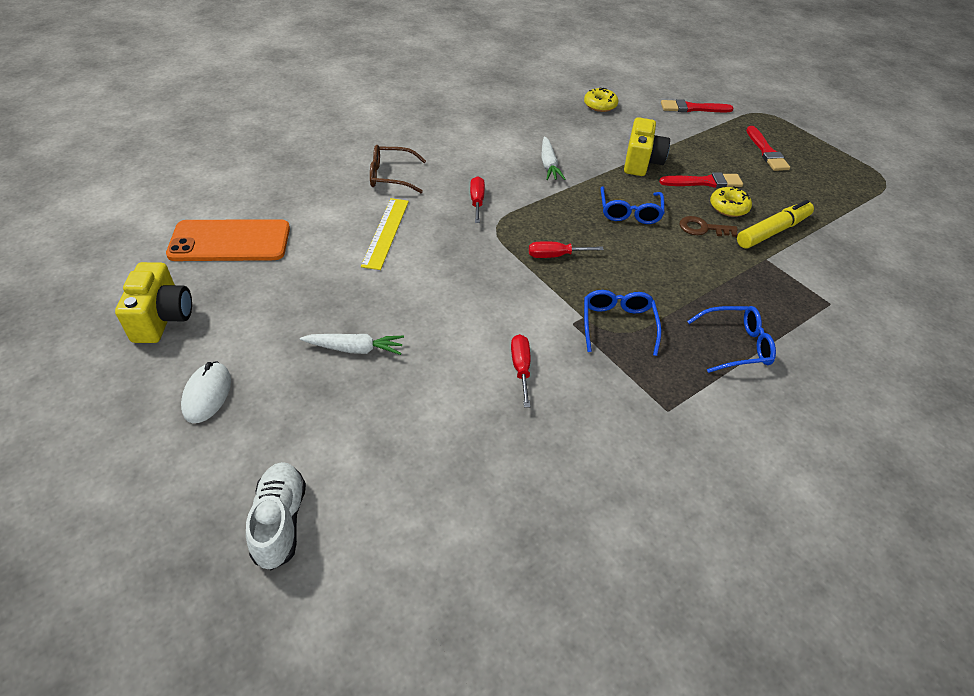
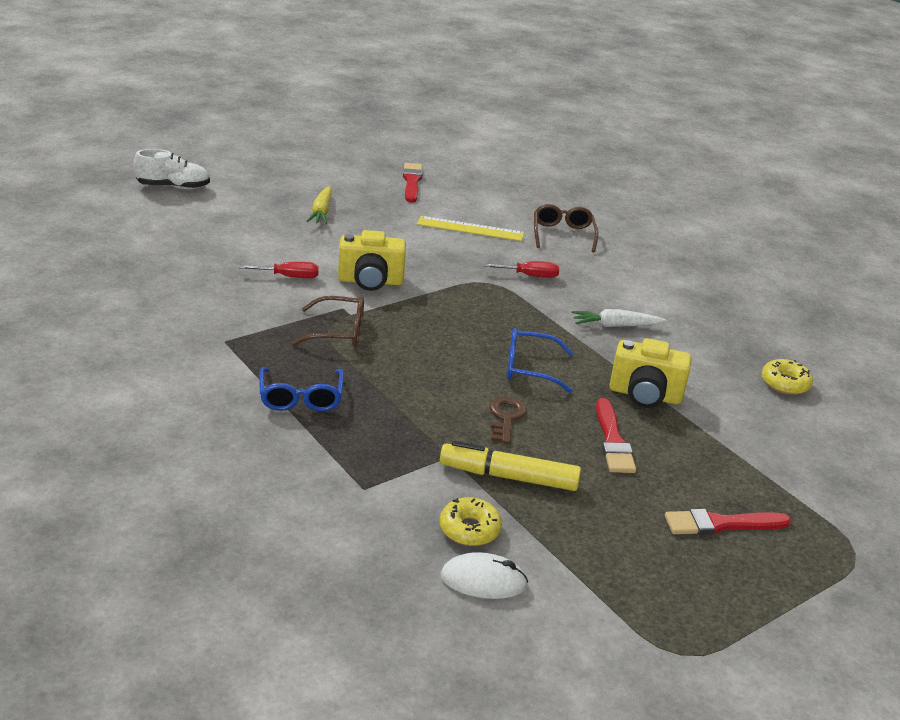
camera: 90 degrees right, 15 degrees down
(163, 318) = (360, 150): yellow camera -> yellow camera (370, 281)
(207, 394) = (284, 165): white mouse -> white mouse (483, 580)
(230, 241) = (450, 168): orange phone -> none
(355, 349) = (321, 212): white carrot -> yellow carrot
(555, 256) = (443, 310): red screwdriver -> none
(618, 325) = (338, 332): blue glasses -> brown glasses
(692, 108) = (825, 472): red brush -> red brush (412, 182)
(728, 207) = (557, 449): yellow donut -> yellow donut (469, 529)
(772, 231) = (508, 477): yellow marker -> yellow marker turned 135 degrees clockwise

